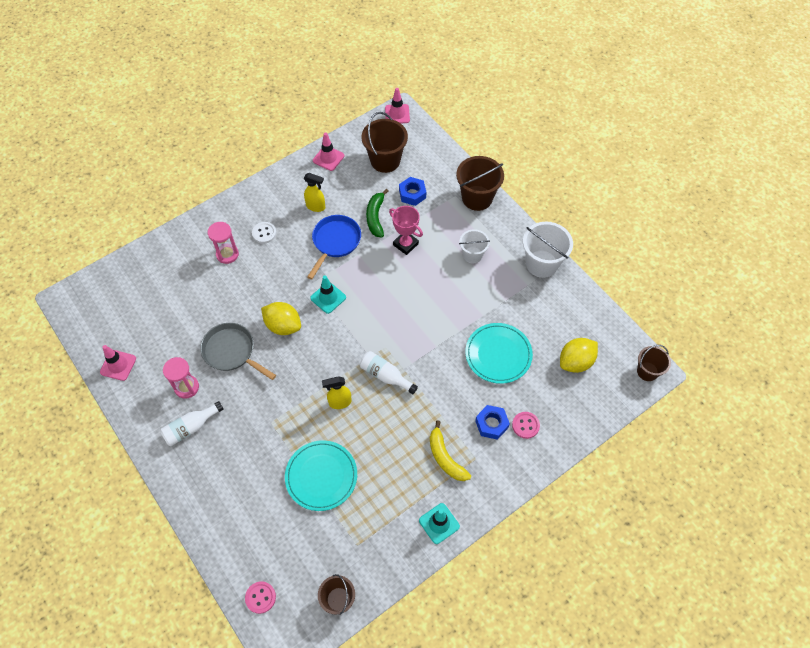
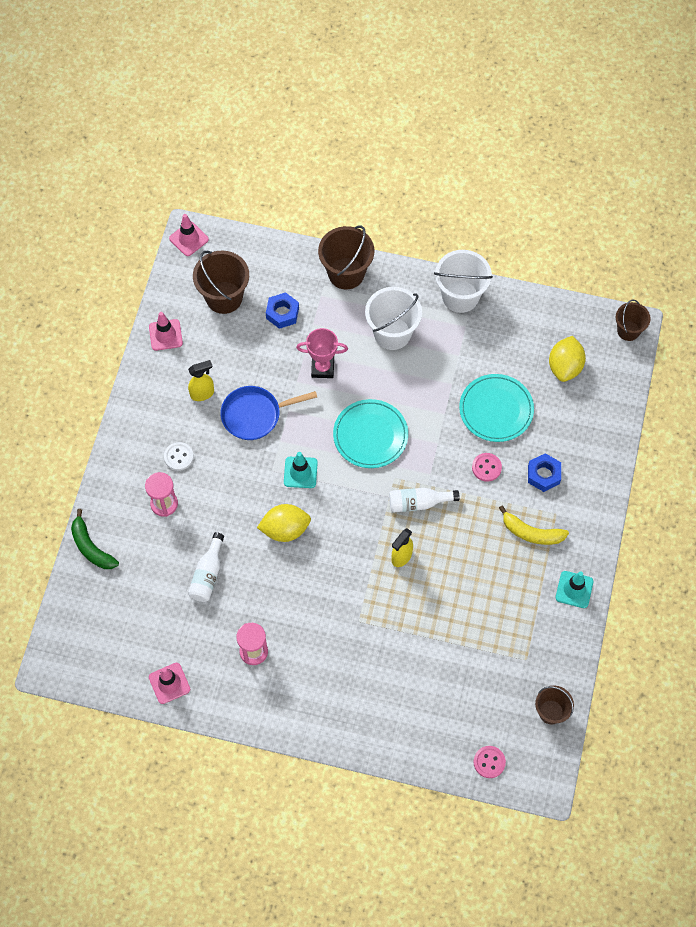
camera: 40 degrees left, 5 degrees up
(191, 427) = (293, 682): white bottle -> white bottle (208, 574)
(232, 352) = (262, 589): grey pan -> none
(321, 476) = (445, 630): turquoise plate -> turquoise plate (370, 435)
(335, 242) = (255, 415): blue pan -> blue pan turned 90 degrees counterclockwise
(375, 217) = (269, 362): green banana -> green banana (91, 547)
(472, 255) = (392, 333): white bucket -> white bucket, size x1.63
(525, 425) = (571, 454): pink button -> pink button (486, 467)

